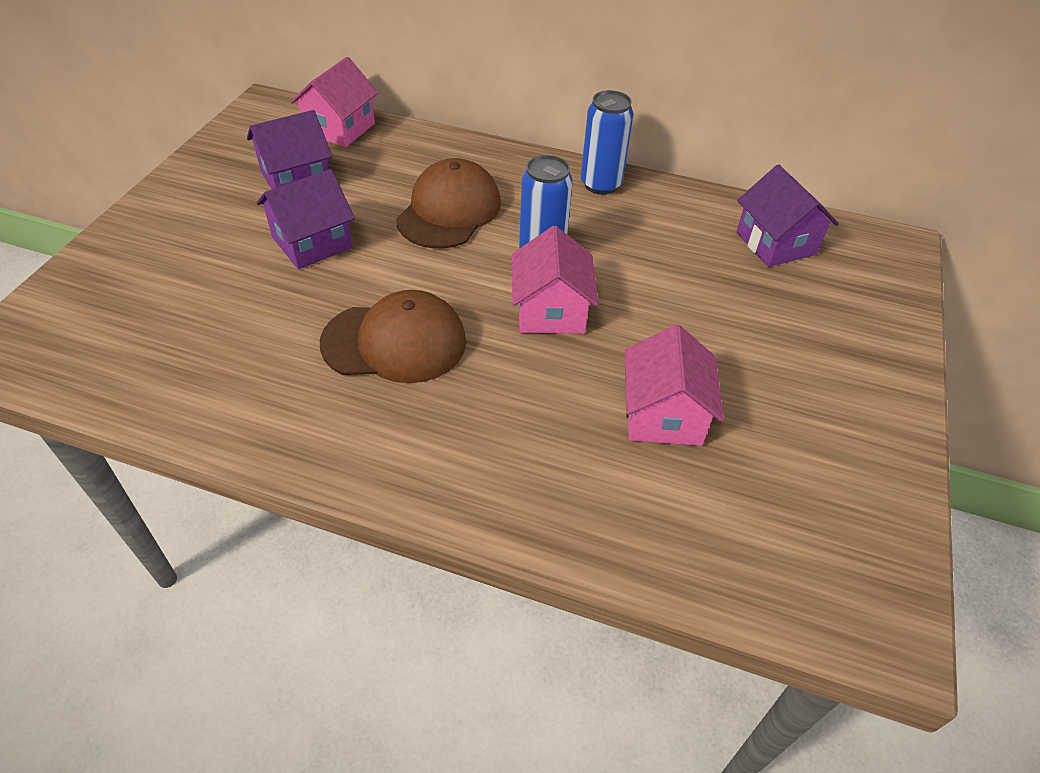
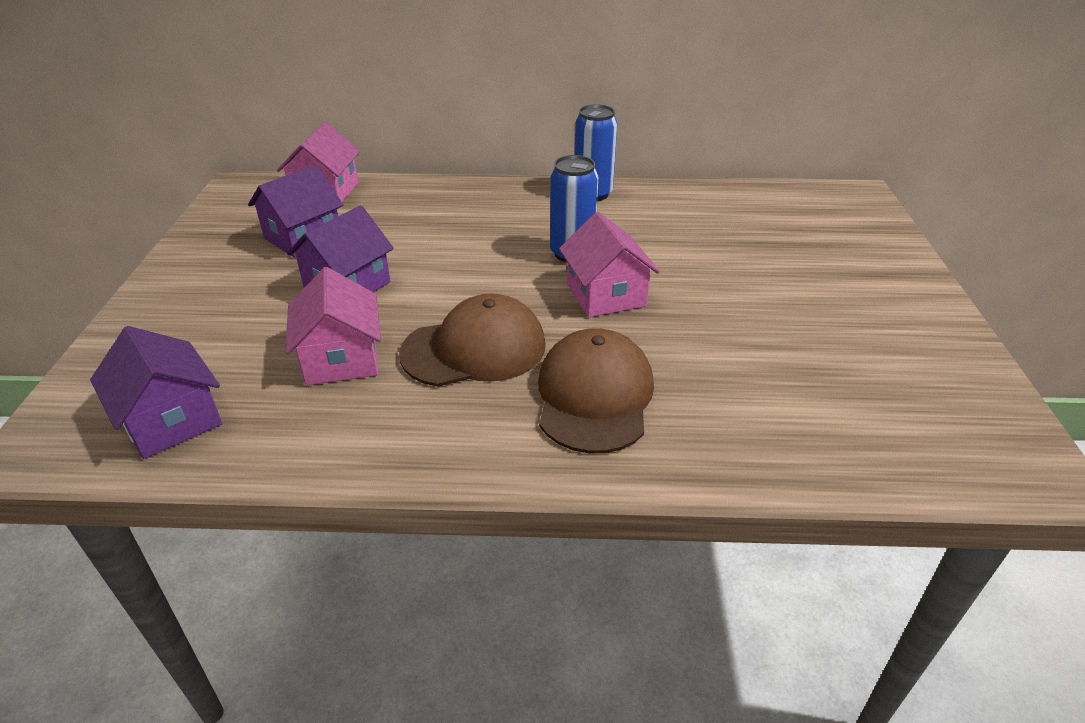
camera: 15 degrees left, 10 degrees down
(449, 211) = (467, 236): brown cap -> brown cap (594, 396)
(663, 414) = (752, 353): pink house -> pink house (341, 358)
(775, 243) = (764, 210): purple house -> purple house (171, 420)

